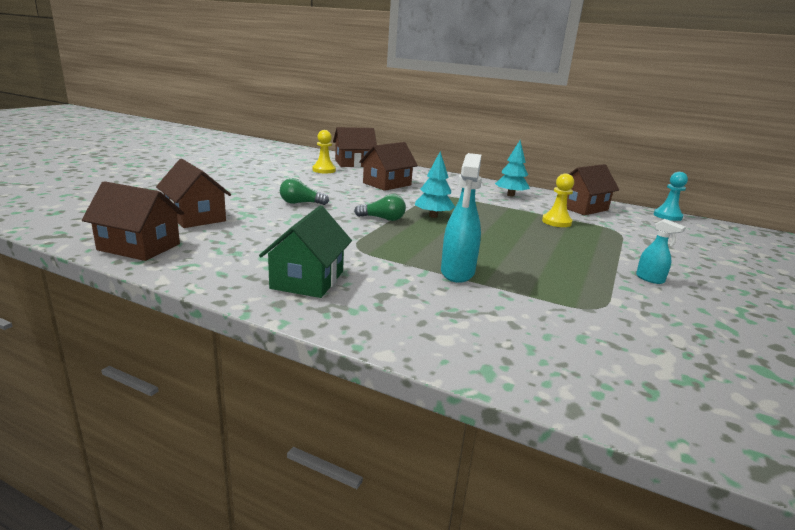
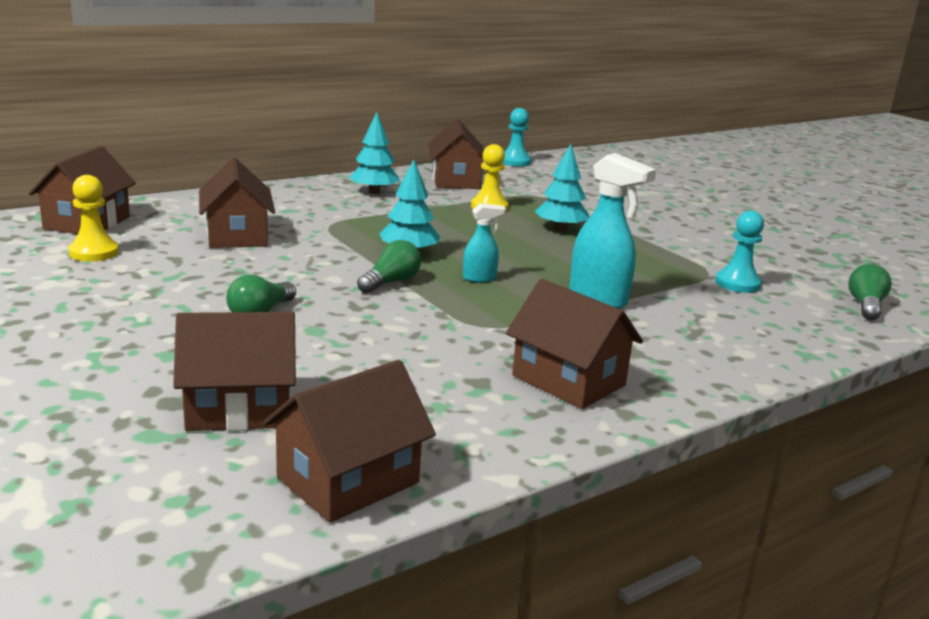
camera: 60 degrees left, 0 degrees up
(307, 280) = (568, 380): green house -> brown house
(566, 245) = (560, 229): none -> turquoise tree
(597, 323) = (737, 284): none -> turquoise pawn
(650, 279) = (661, 231): turquoise spray bottle -> turquoise spray bottle (479, 278)
(683, 403) = (865, 306): none -> green light bulb

